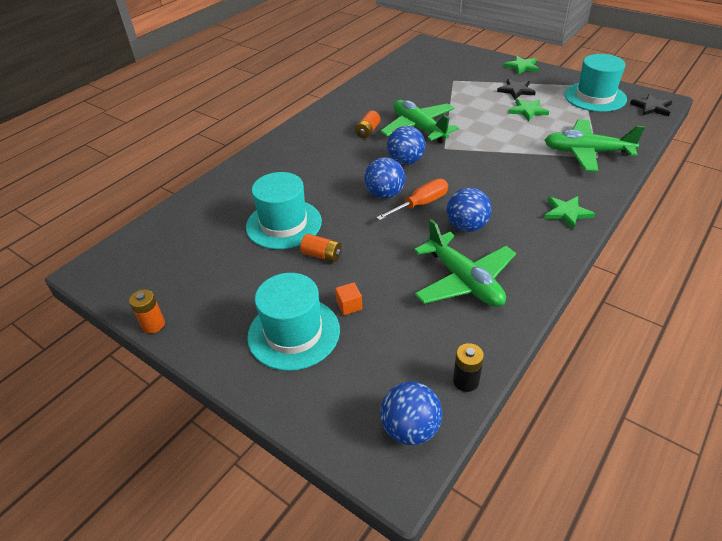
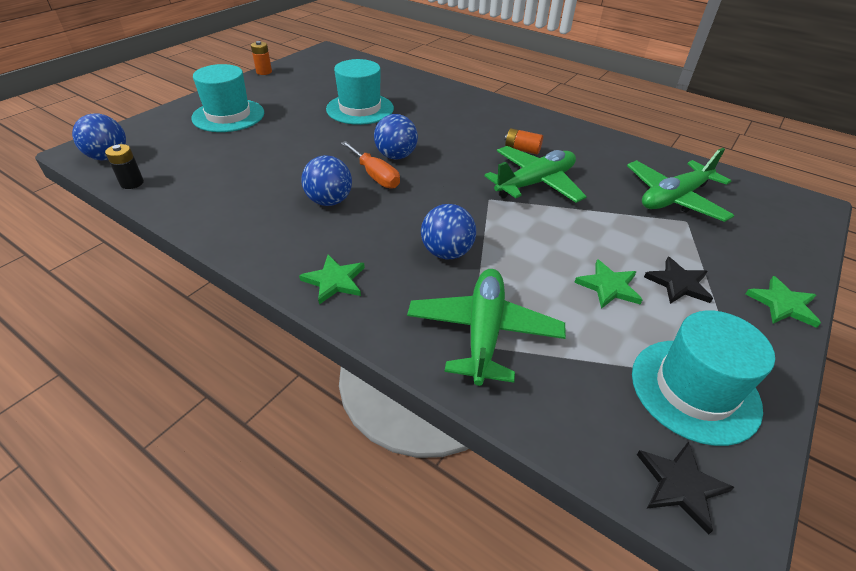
camera: 85 degrees right, 0 degrees up
(322, 255) = (312, 125): orange battery -> none
(349, 306) = (245, 136): orange cube -> none
(405, 161) = (458, 171): blue ball -> blue ball (447, 252)
(464, 281) = (247, 192): green plane -> green plane (674, 198)

